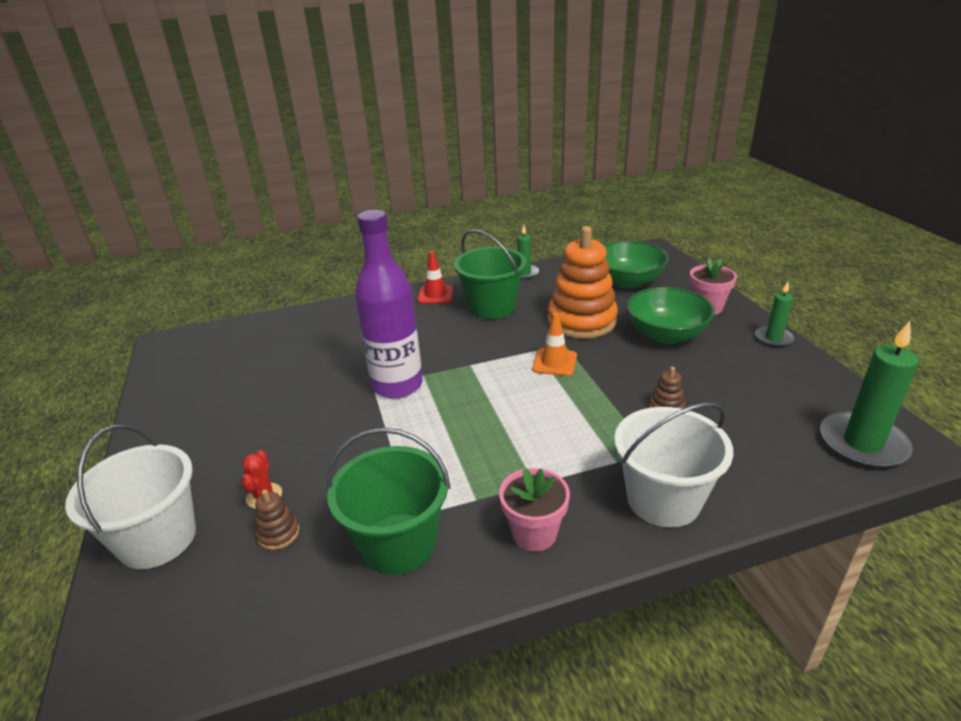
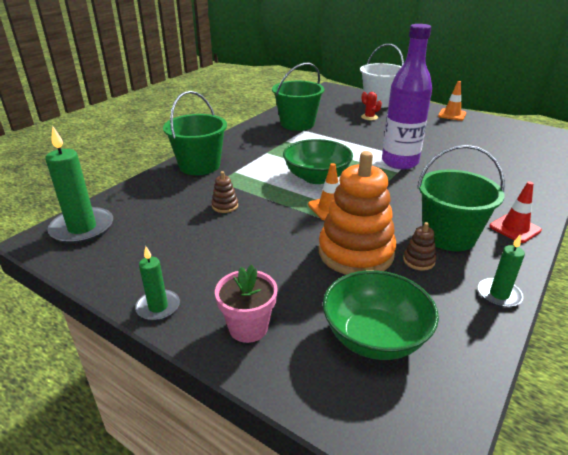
camera: 140 degrees right, 0 degrees up
(159, 437) = (452, 115): none -> orange traffic cone
(278, 533) = (343, 113): brown stacking toy -> brown stacking toy (418, 260)
(534, 533) = (248, 140): pink flower pot -> none
(663, 499) = (199, 165): white bucket -> green bucket
(666, 335) = (267, 268): green bowl -> green bowl (316, 177)

